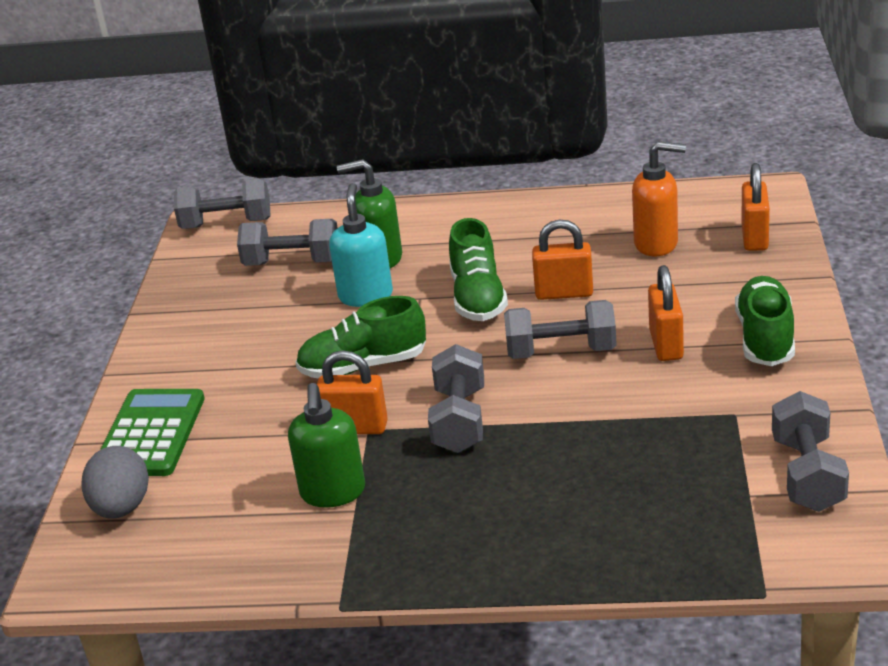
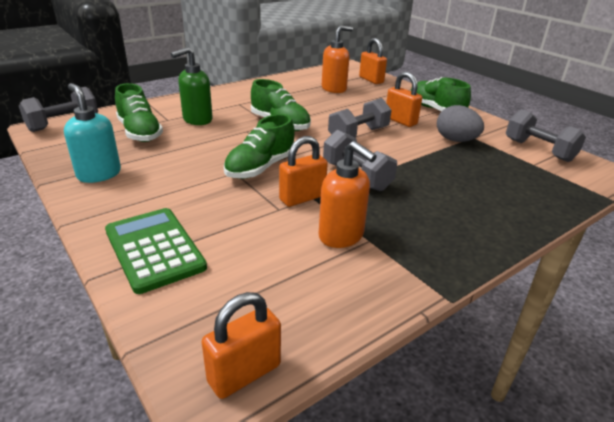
camera: 45 degrees left, 0 degrees up
(122, 508) = (194, 308): grey egg -> grey egg (455, 140)
(292, 262) = (140, 132): grey dumbbell -> green shoe
(333, 493) = (341, 236): green soap dispenser -> orange soap dispenser
(365, 296) = (212, 137): turquoise soap dispenser -> turquoise soap dispenser (99, 174)
(564, 293) = (321, 113): orange padlock -> orange padlock (244, 373)

